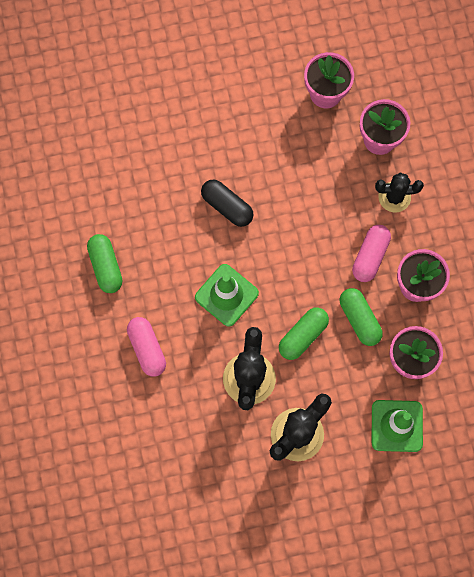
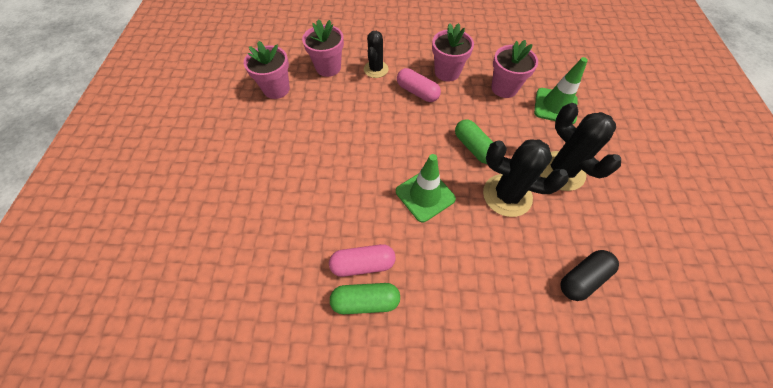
camera: 75 degrees left, 15 degrees down
(147, 349) = (465, 279): pink capsule -> pink capsule (363, 264)
(227, 206) = (342, 175): black capsule -> black capsule (582, 278)
(359, 319) = (466, 109): green capsule -> none

